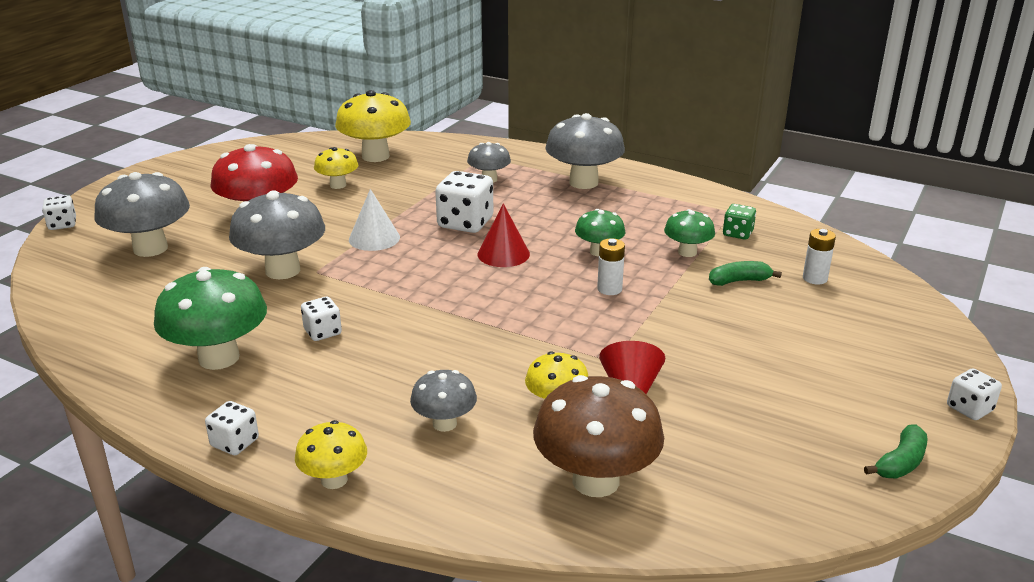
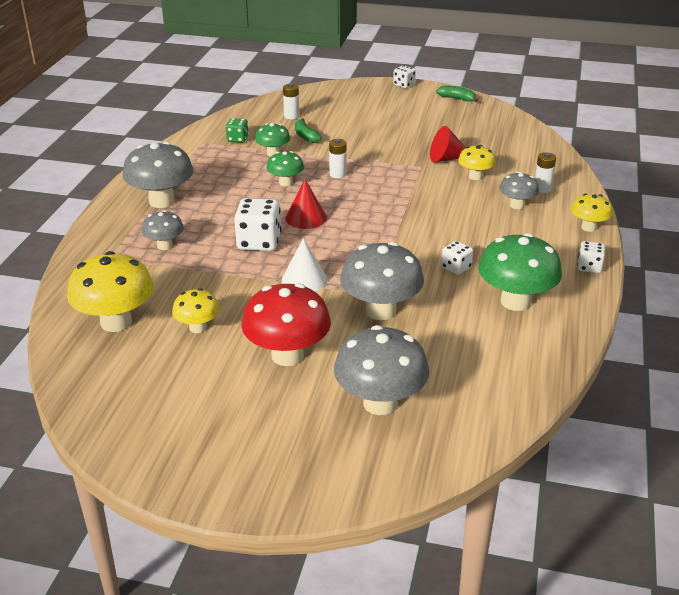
camera: 105 degrees left, 5 degrees up
(62, 224) = (358, 497): white dice -> none
(484, 467) = (542, 188): none -> white battery
(595, 481) = (527, 160): brown mushroom -> none

